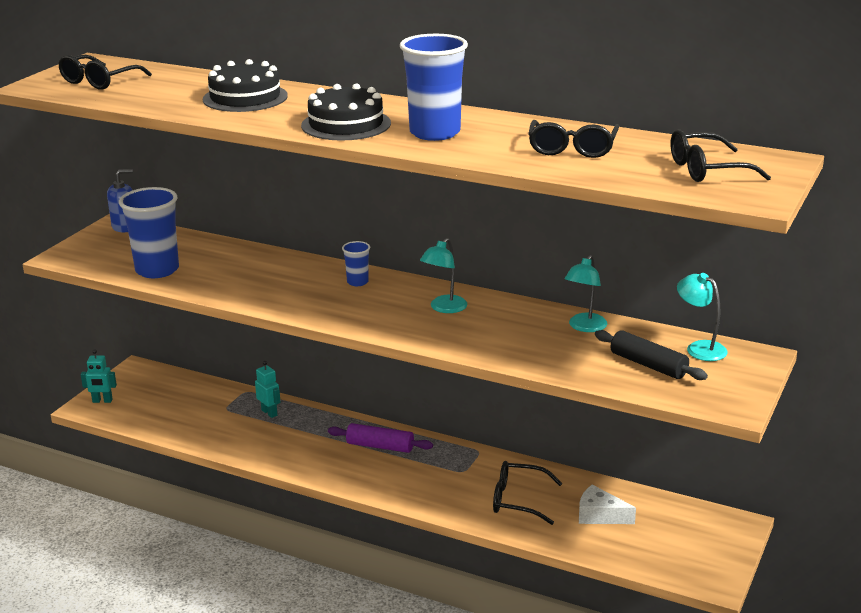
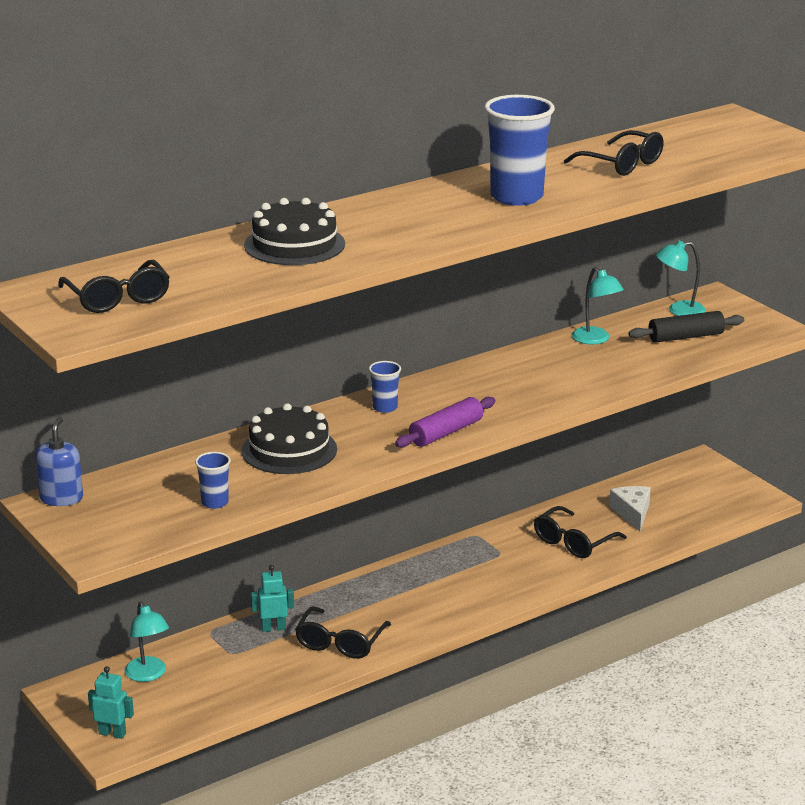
camera: 60 degrees left, 0 degrees up
(102, 401) = (112, 733): turquoise robot -> turquoise robot turned 105 degrees counterclockwise
(157, 270) = (215, 502): blue cup -> blue cup, size x0.49
(346, 124) = (444, 222): black cake -> black cake (289, 450)
(380, 446) = (411, 583): purple rolling pin -> purple rolling pin (446, 432)
(444, 308) = (491, 384): turquoise lamp -> turquoise lamp (148, 675)
(599, 515) = (632, 513): white cheese -> white cheese turned 120 degrees clockwise
(706, 170) = (722, 140): black glasses -> black glasses (340, 643)

